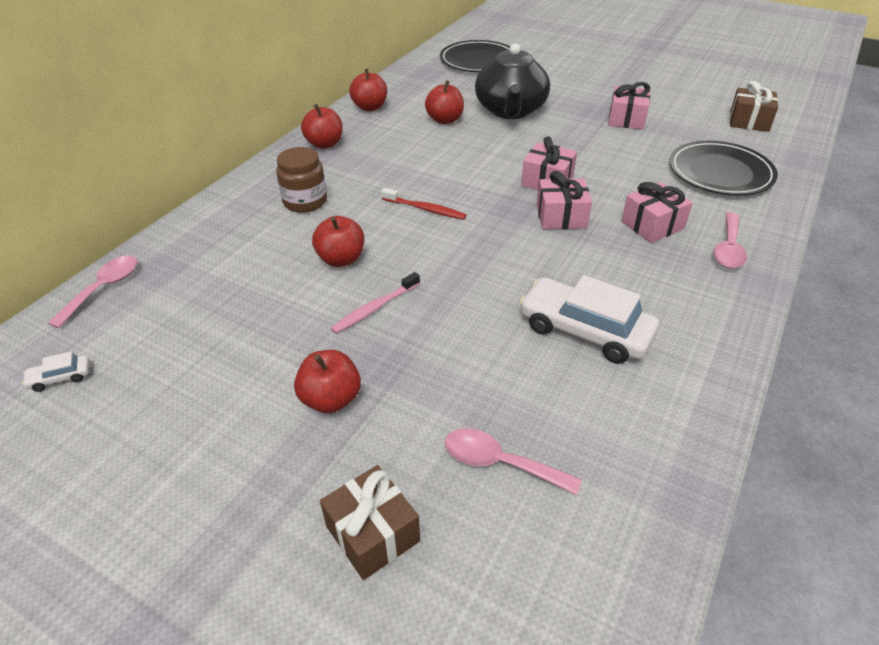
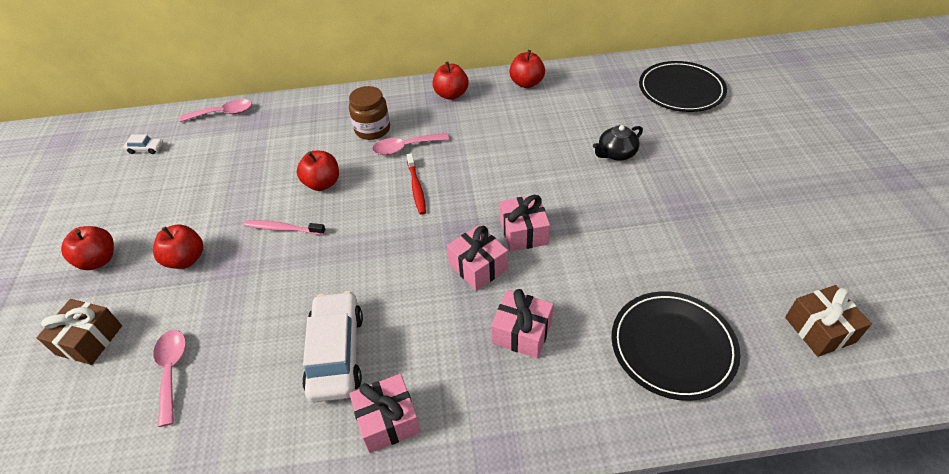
camera: 55 degrees right, 5 degrees up
(60, 378) = (146, 149): white car -> white car turned 150 degrees clockwise
(445, 120) = (554, 128): red apple -> red apple (98, 260)
(510, 110) = (616, 153): black teapot -> black teapot, size x0.51
(626, 119) = (696, 232): pink gift -> pink gift (388, 421)
(728, 248) = (535, 406): pink spoon -> pink spoon (405, 147)

